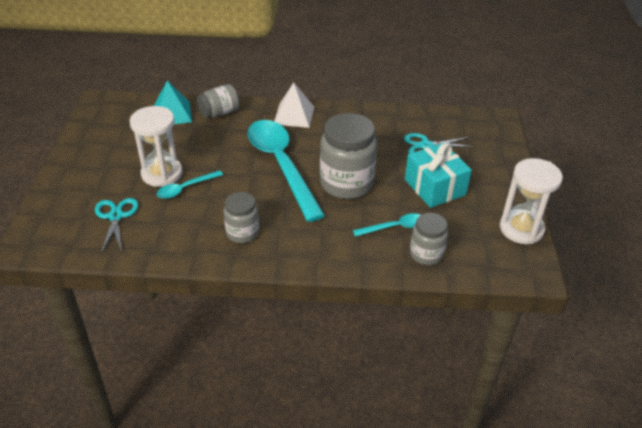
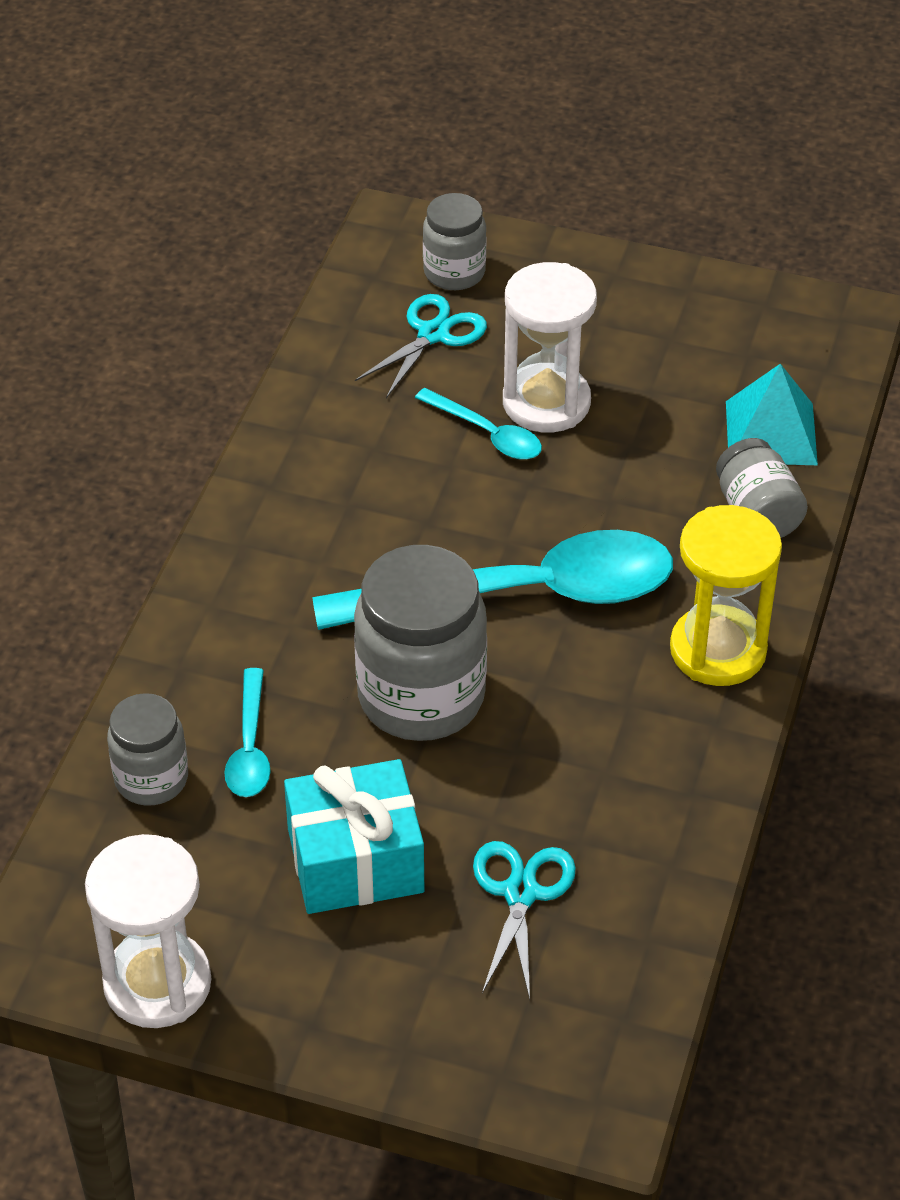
camera: 105 degrees right, 5 degrees up
(116, 216) = (433, 334): turquoise scissors -> turquoise scissors turned 60 degrees counterclockwise
(185, 188) = (487, 434): turquoise spoon -> turquoise spoon turned 150 degrees clockwise
(242, 233) = (323, 503): grey jar -> grey jar (454, 272)
(294, 115) = (718, 650): white pyramid -> yellow hourglass

